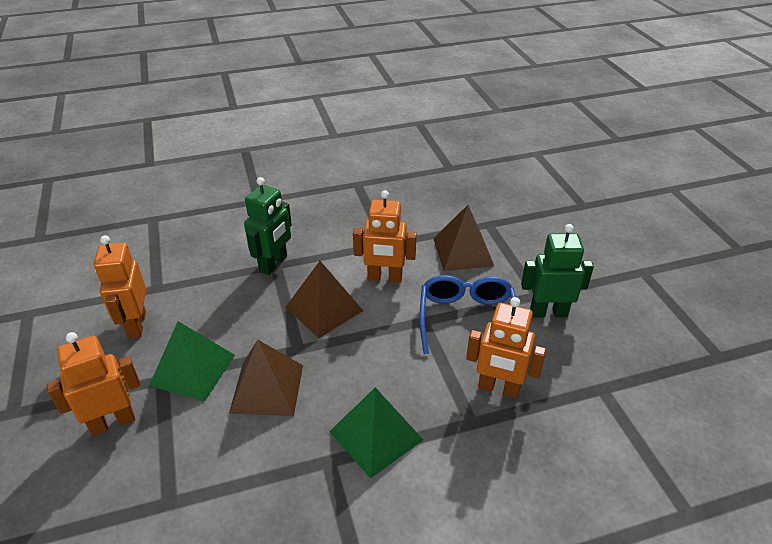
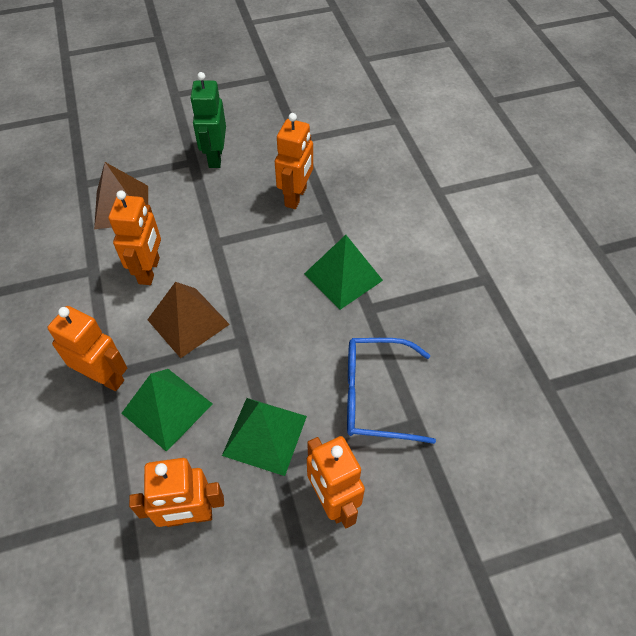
camera: 90 degrees left, 15 degrees up
(236, 303) = (167, 408): none -> green pyramid
(267, 388) = (292, 362): brown pyramid -> none
(273, 264) = (104, 377): green robot -> orange robot
(467, 318) = (216, 210): blue glasses -> blue glasses (374, 396)

